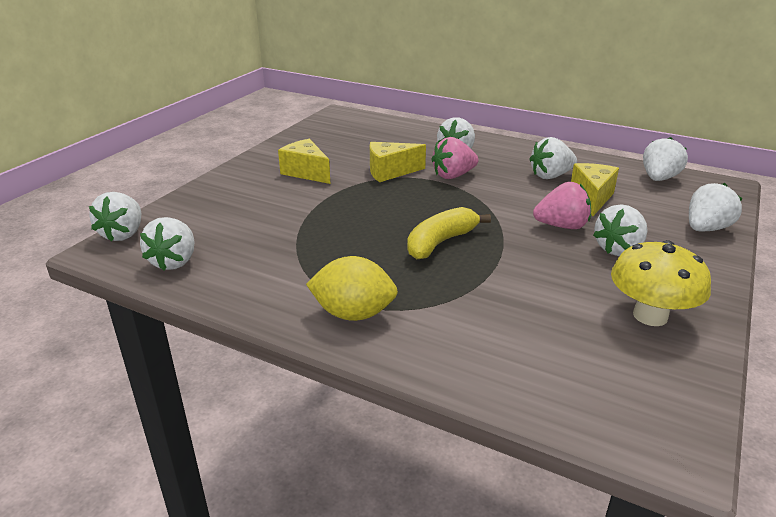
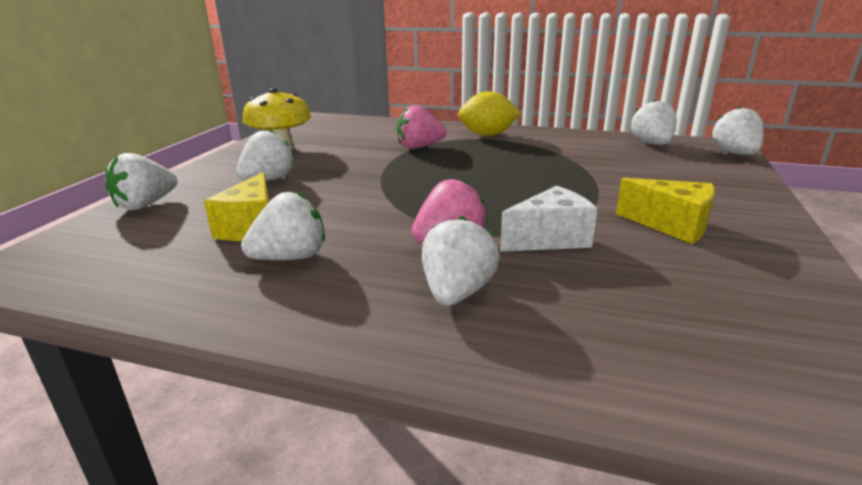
camera: 170 degrees right, 5 degrees down
(390, 172) = (550, 239): yellow cheese -> white cheese
(440, 242) = (442, 171): yellow banana -> none
(561, 226) = (314, 193): pink strawberry -> pink strawberry (419, 147)
(659, 178) = (103, 271): white strawberry -> none

